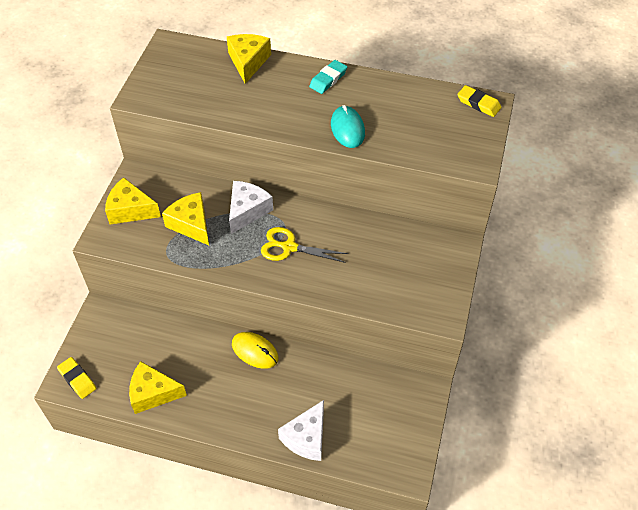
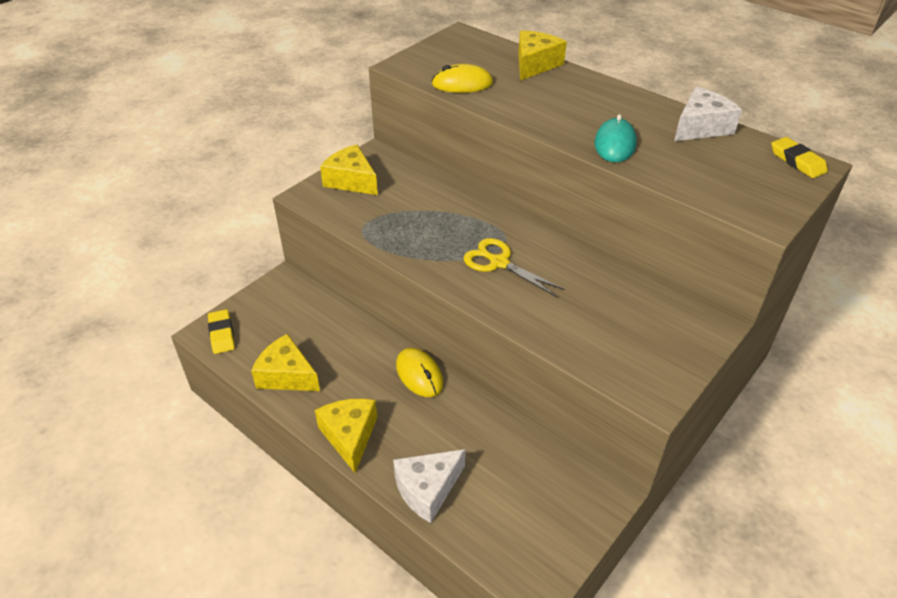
camera: 25 degrees right, 10 degrees down
(191, 224) = (404, 210): yellow cheese -> yellow cheese (350, 436)
(200, 102) = (462, 84): none -> yellow mouse
(247, 211) = (472, 216): white cheese -> white cheese (701, 127)
(328, 79) = (616, 97): turquoise eraser -> none

